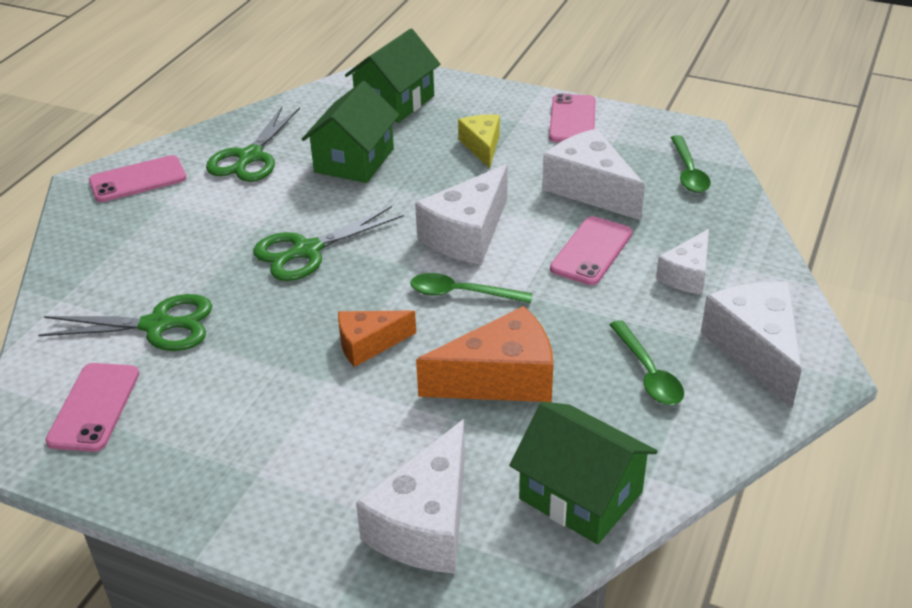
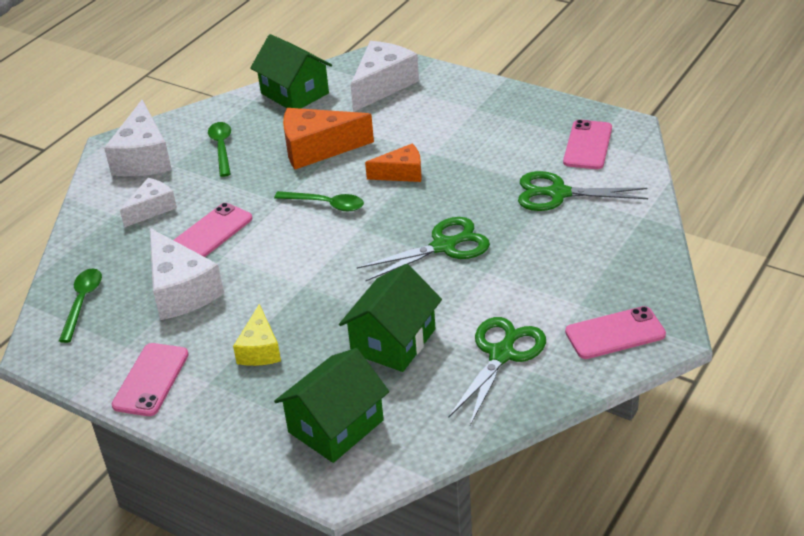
camera: 170 degrees left, 0 degrees up
(467, 234) = (306, 253): white cheese -> none

